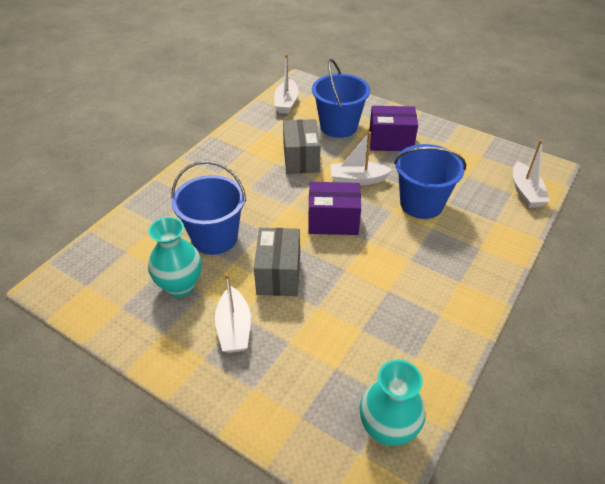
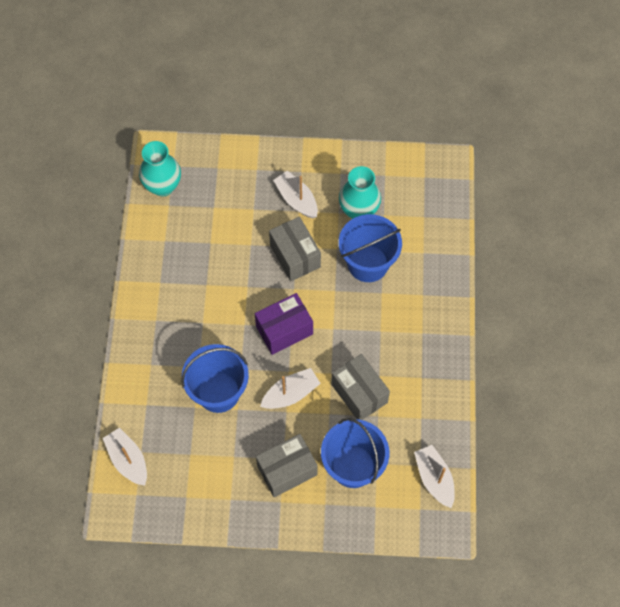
camera: 150 degrees right, 20 degrees up
(390, 141) = (287, 470): purple box -> grey box

